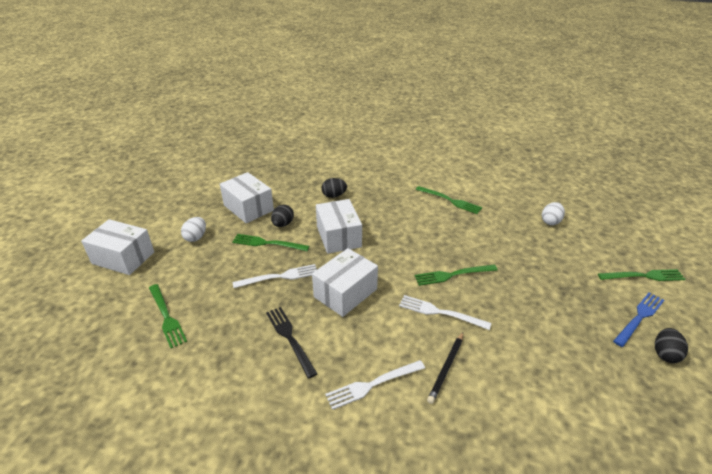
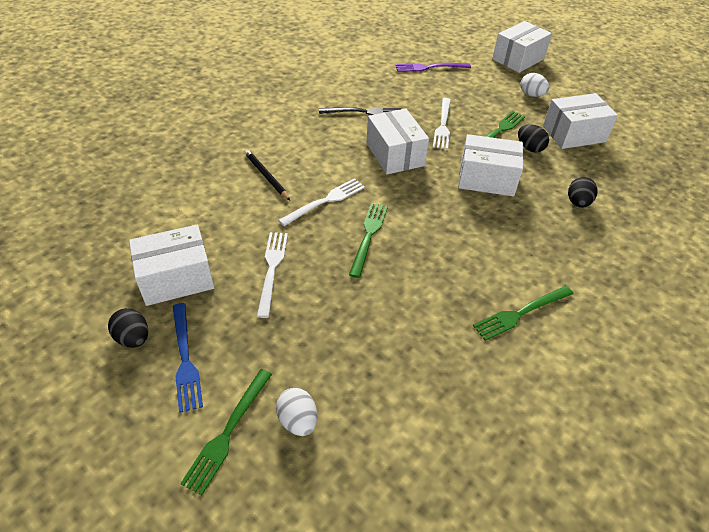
camera: 115 degrees right, 10 degrees up
(166, 317) = (429, 67): green fork -> purple fork
(372, 384) = (287, 135): white fork -> white fork (272, 269)
(550, 221) = (408, 410): white egg -> white egg (298, 420)
(602, 362) = (176, 278): none -> white box

